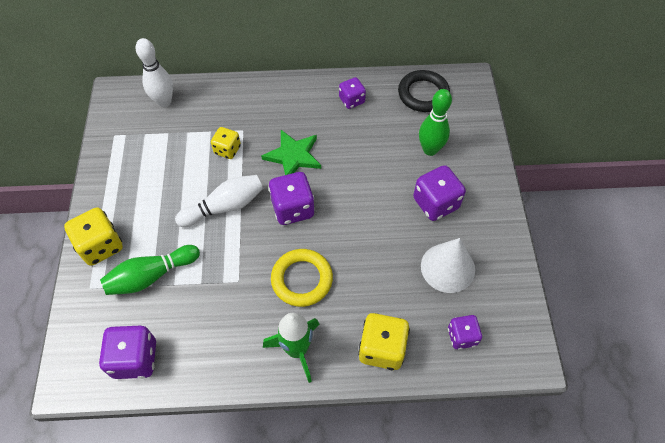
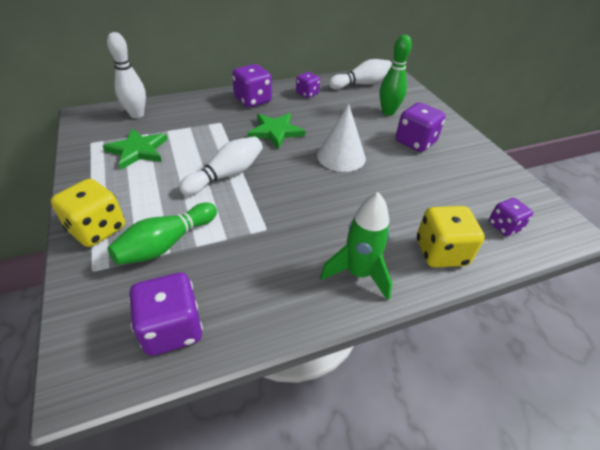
camera: 20 degrees left, 15 degrees down
(153, 155) = (138, 150): none -> green star
(227, 150) = (212, 136): yellow dice -> none
(293, 208) = (294, 165): purple dice -> purple dice (253, 100)
(302, 279) = (330, 214): yellow ring -> none
(423, 94) = (361, 84): black ring -> white bowling pin
(447, 267) = (455, 181): white cone -> white cone (341, 156)

